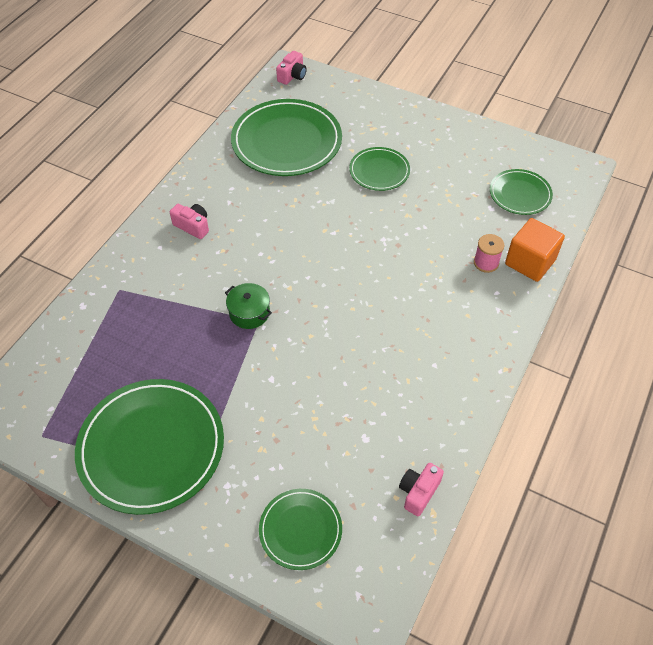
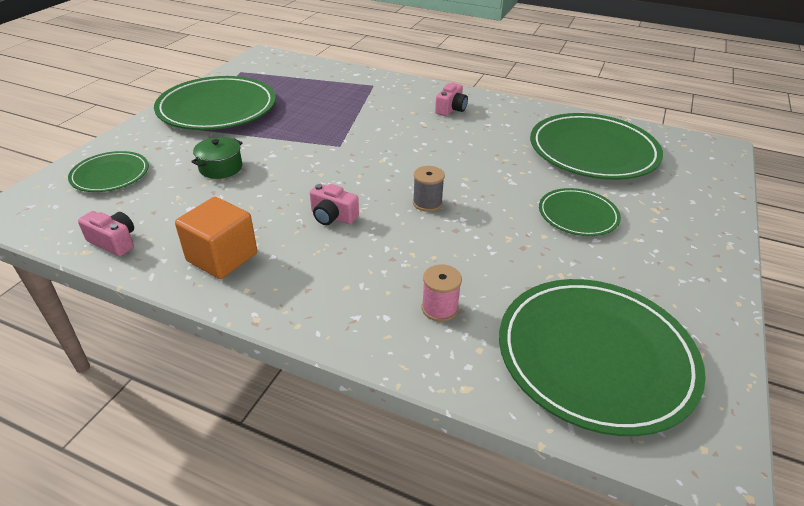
camera: 85 degrees right, 15 degrees down
(249, 313) = (349, 141): green pot -> green pot (221, 168)
(292, 76) = (708, 151): pink camera -> pink camera (332, 216)
(361, 259) = (427, 203): none -> grey spool
(520, 194) = (595, 356): green plate -> green plate, size x1.88
(530, 262) = (449, 358): orange cube -> orange cube (222, 257)

